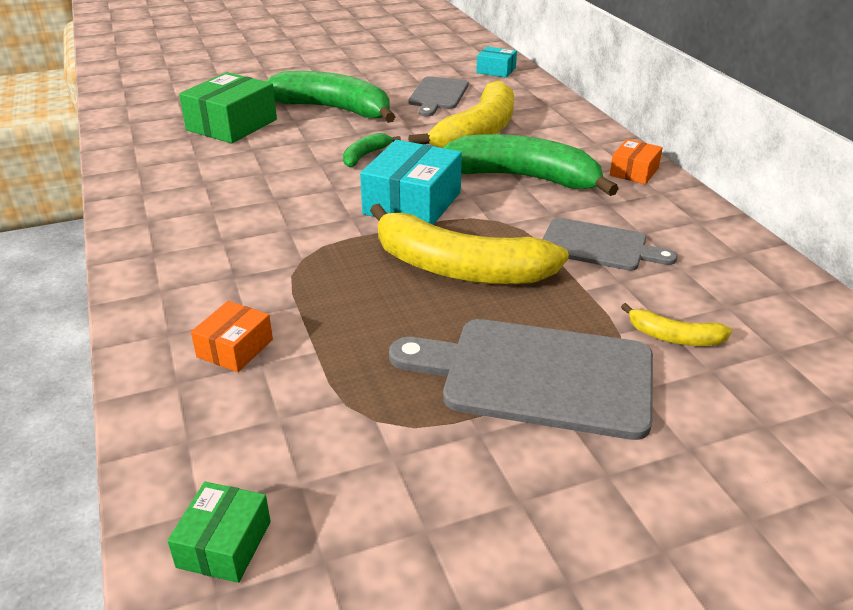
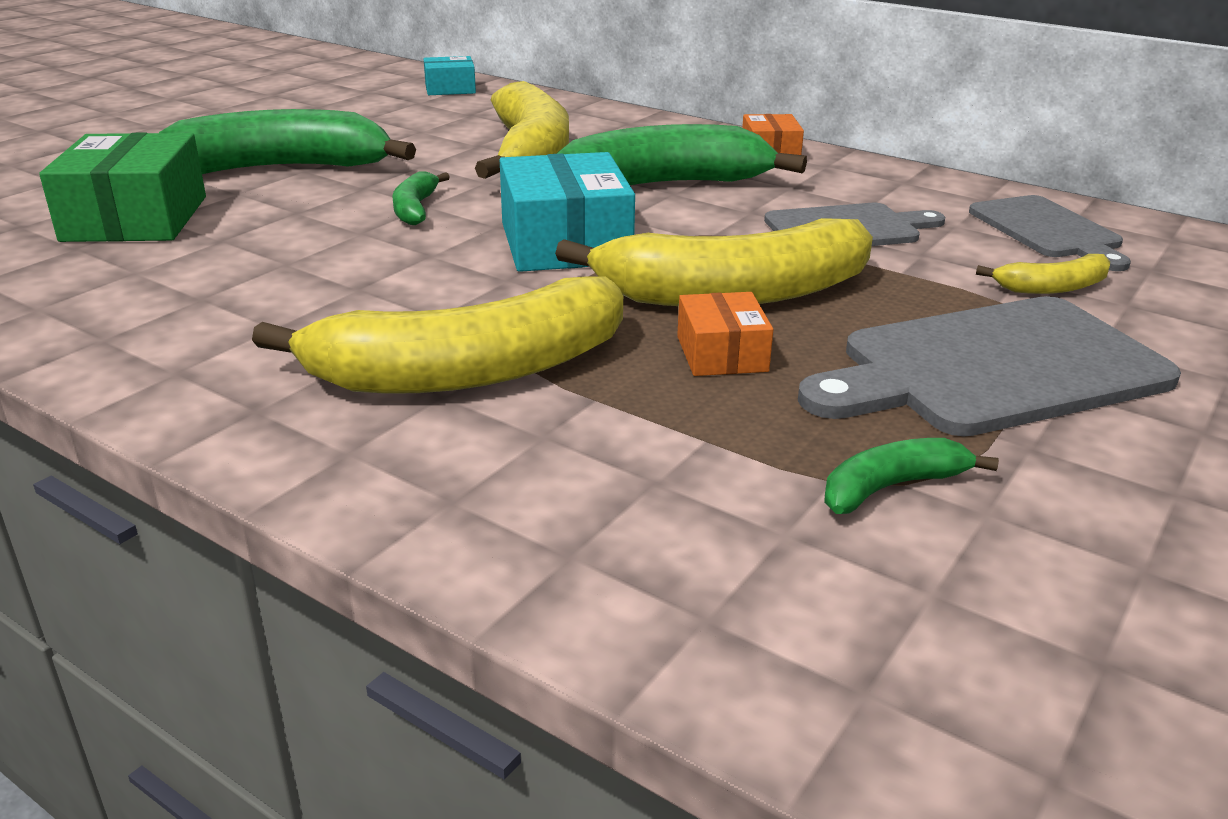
camera: 35 degrees left, 5 degrees down
(224, 544) = (964, 714): green box -> none
(235, 348) = (589, 479): orange box -> orange box (722, 354)
(262, 267) = (469, 371): none -> yellow banana
(365, 419) = (891, 487): none -> green banana
(438, 95) = (413, 126): grey cutting board -> grey cutting board (1048, 230)

